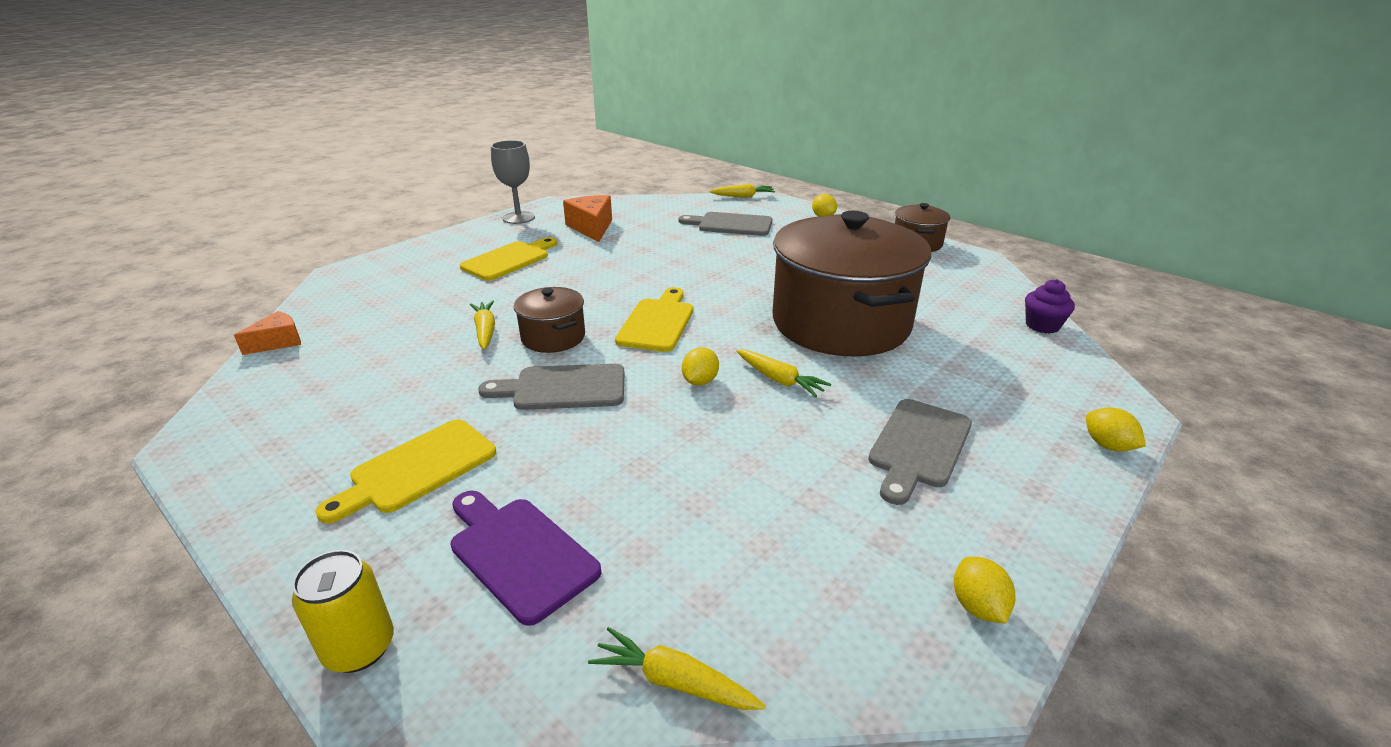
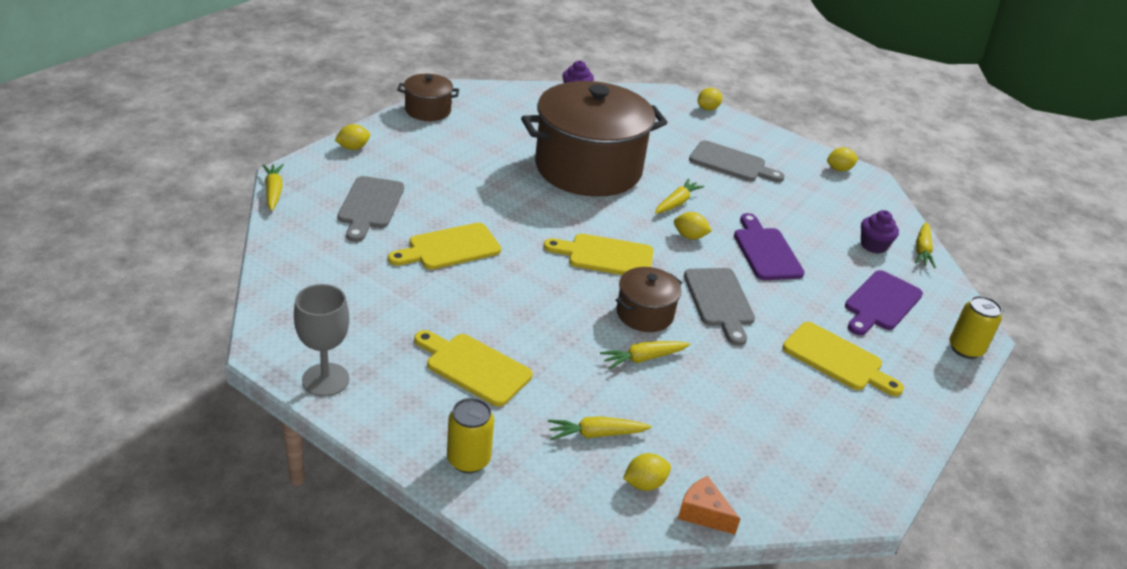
camera: 100 degrees left, 5 degrees up
(334, 319) = (644, 483): none -> yellow lemon
(403, 302) = (596, 434): none -> yellow carrot
(413, 257) = (468, 460): none -> yellow can
(591, 228) = (371, 308): orange cheese -> none
(667, 444) = (766, 251): none -> purple cutting board
(670, 252) = (450, 248): none -> yellow cutting board
(688, 590) = (873, 245): none -> purple cupcake

